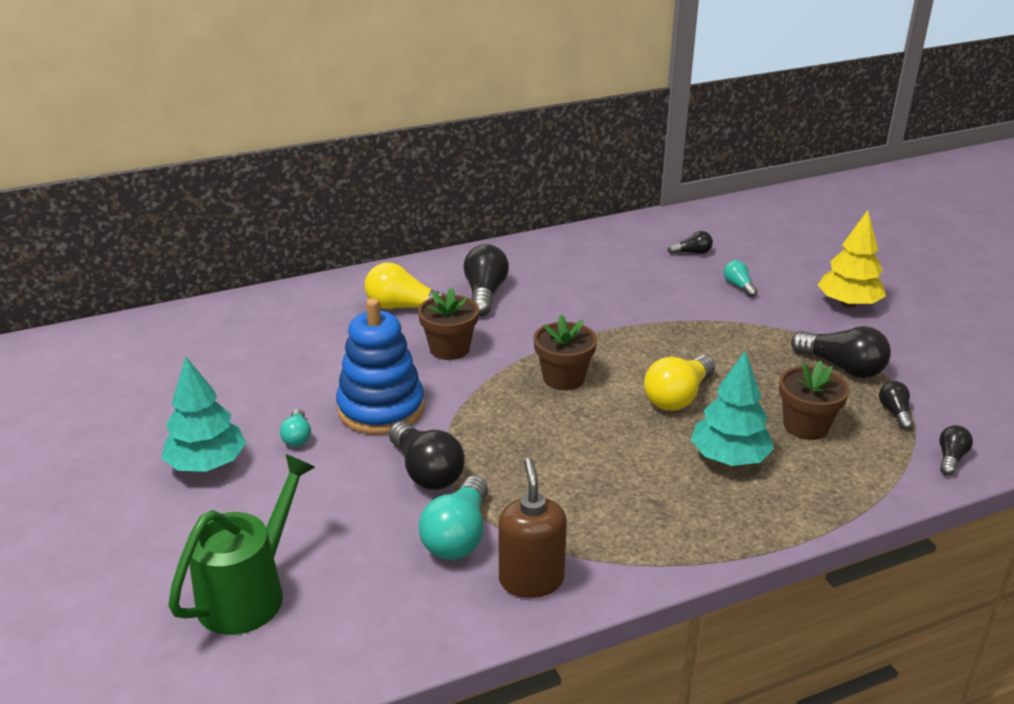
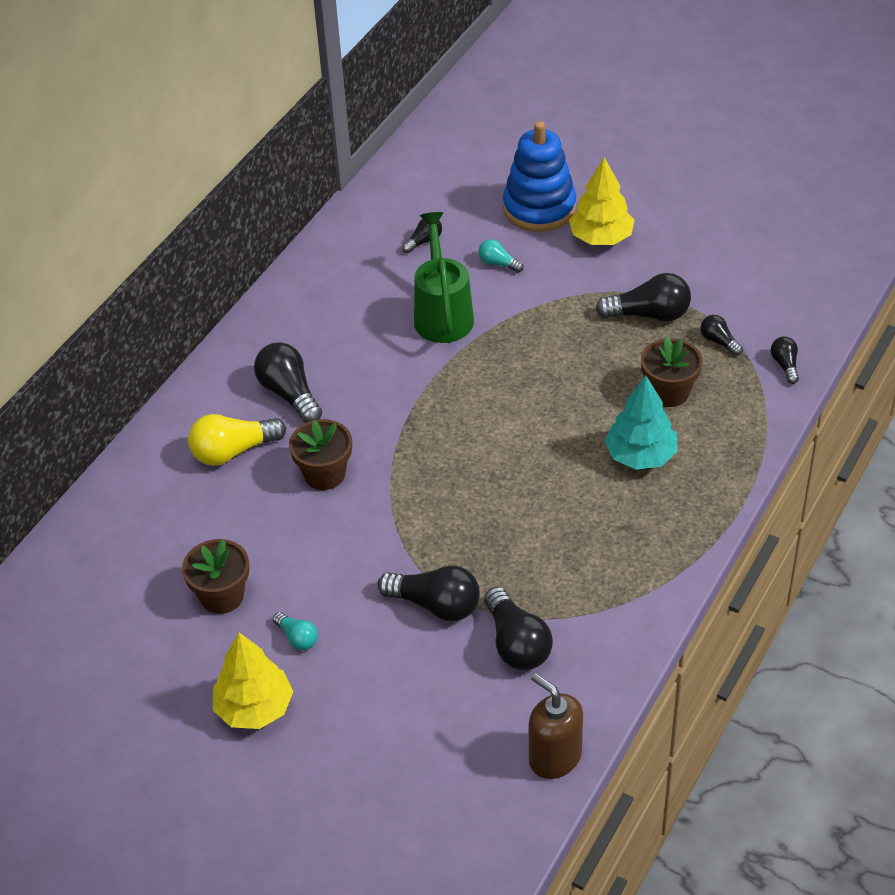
camera: 35 degrees left, 15 degrees up
(207, 464) = (254, 708): turquoise tree -> yellow tree
(250, 591) = (419, 782): green watering can -> green watering can (442, 313)
(381, 409) = (335, 569): blue stacking toy -> blue stacking toy (539, 208)
(458, 536) = (516, 643): turquoise light bulb -> black light bulb
(531, 580) = (600, 645): brown soap dispenser -> brown soap dispenser (554, 757)
(563, 378) = (450, 450): brown flower pot -> brown flower pot (222, 596)
(678, 397) = (555, 418): yellow light bulb -> none

